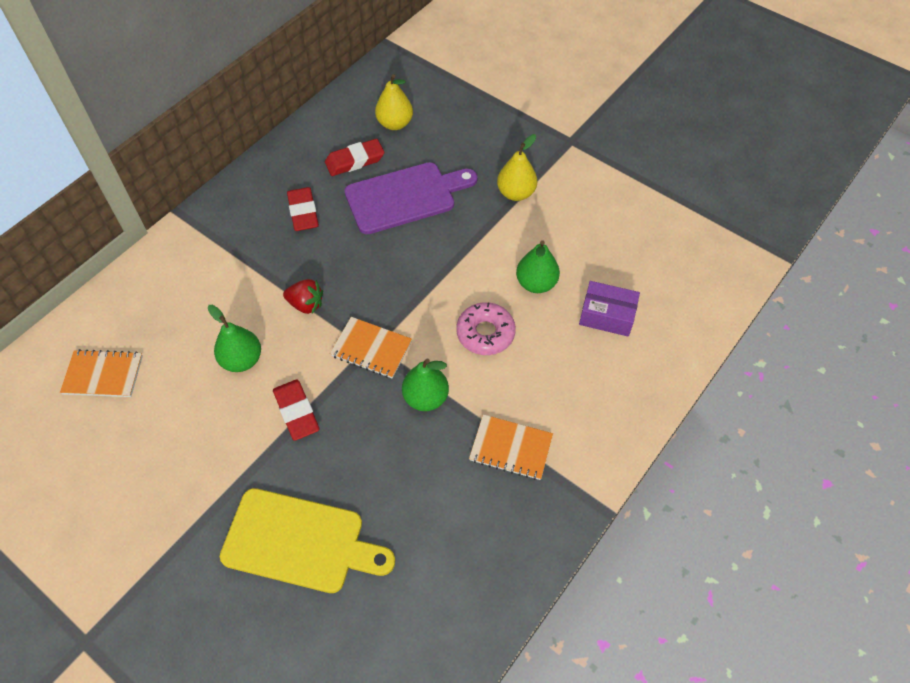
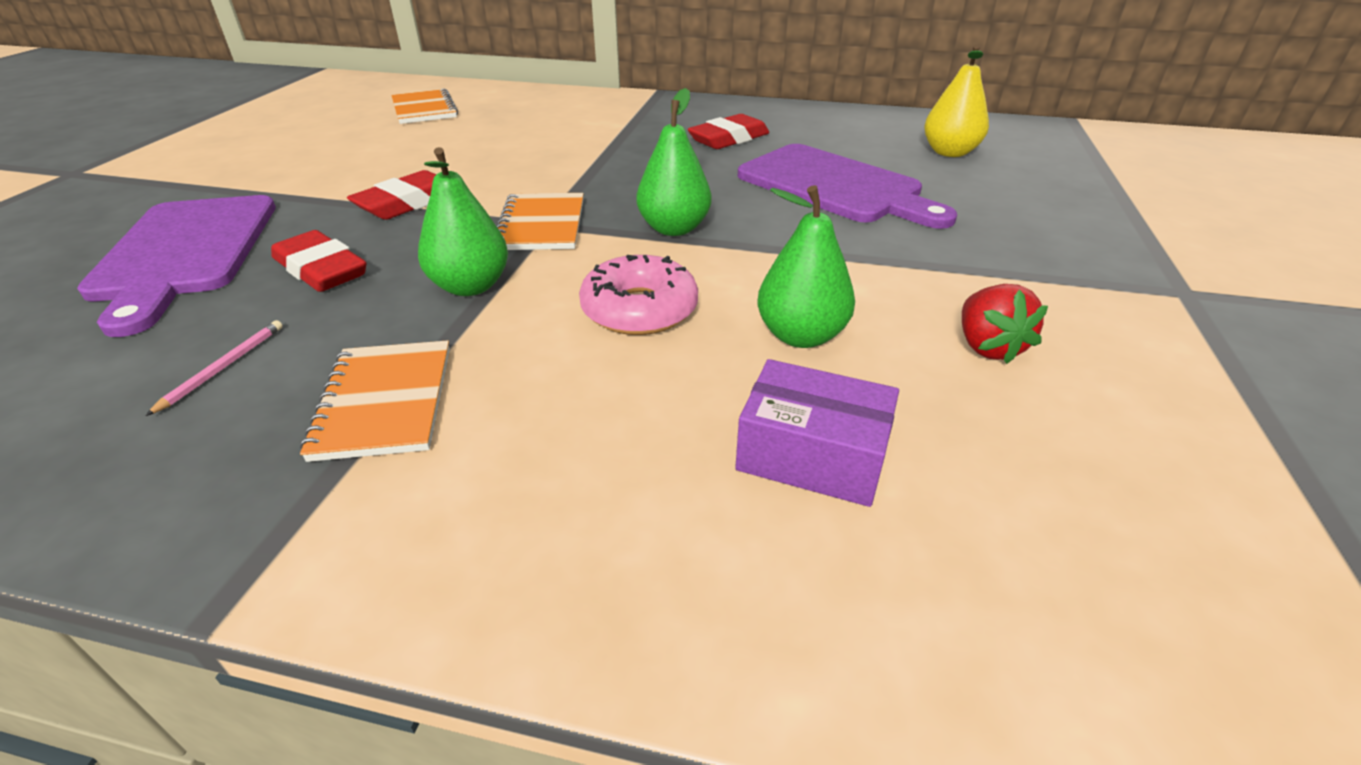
camera: 65 degrees right, 20 degrees down
(242, 360) = (476, 158): green pear -> green pear (674, 228)
(300, 542) = (184, 253): yellow cutting board -> purple cutting board
(306, 304) = (586, 171): red strawberry -> red strawberry (987, 347)
(355, 161) = (849, 145): red eraser -> red eraser (321, 269)
(450, 514) = (223, 367): none -> pink pencil
(516, 193) = (974, 266): yellow pear -> none
(607, 315) = (812, 455): purple box -> purple box turned 60 degrees counterclockwise

